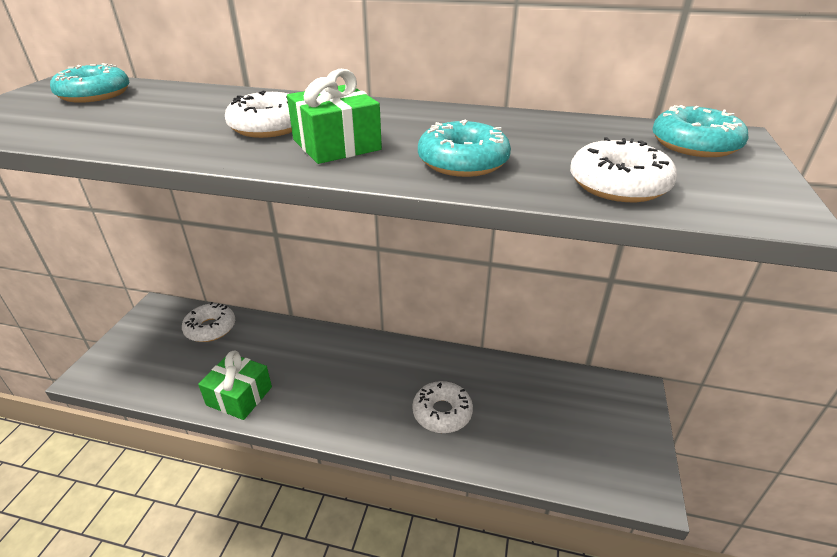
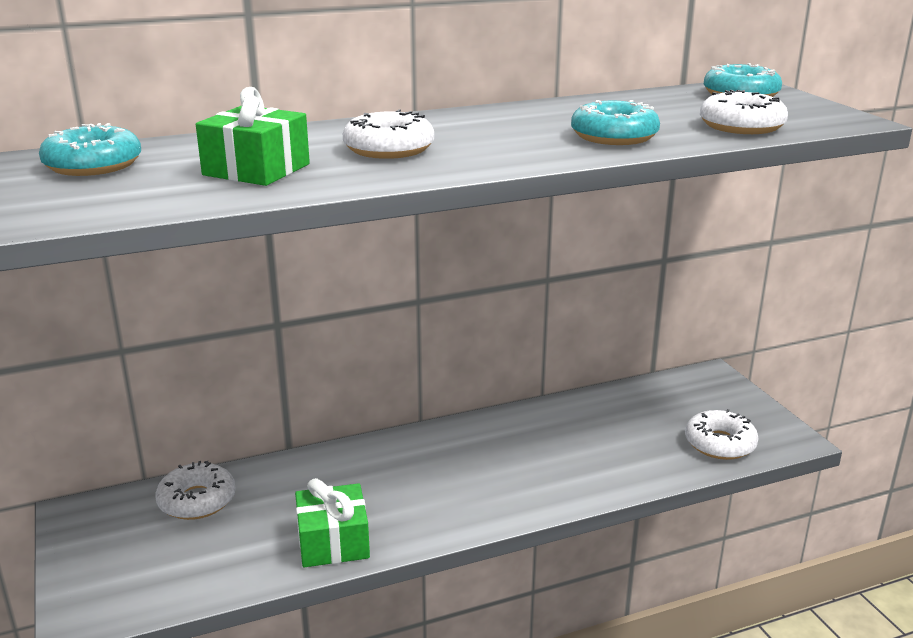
camera: 35 degrees left, 10 degrees down
(336, 145) = (488, 147): green gift -> green gift (256, 169)
(442, 412) = (569, 460): white donut -> white donut (720, 444)

